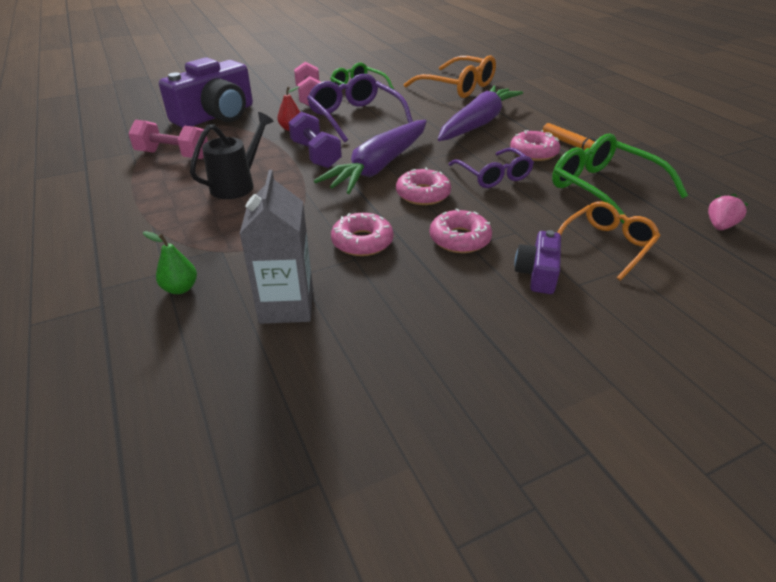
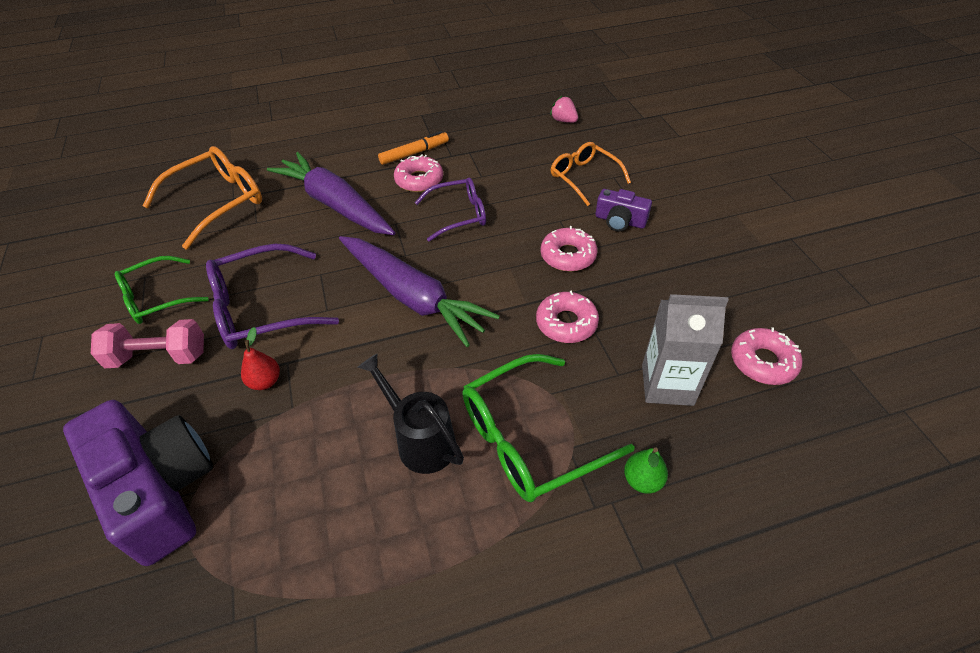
camera: 80 degrees left, 10 degrees up
(173, 155) = (295, 540): pink dumbbell -> none
(315, 155) = (361, 355): purple dumbbell -> none
(423, 194) = (483, 269): pink donut -> pink donut (763, 362)
(604, 189) = (500, 157): green glasses -> green glasses (530, 438)

